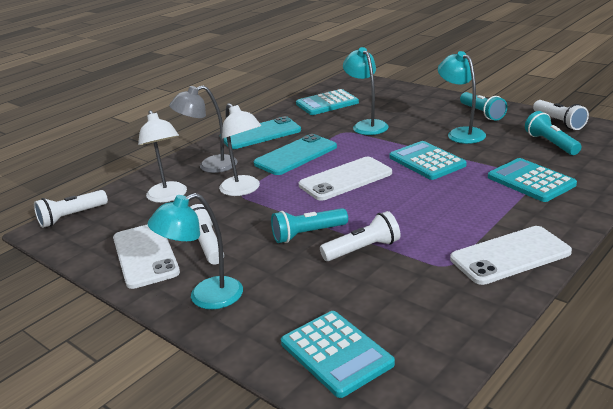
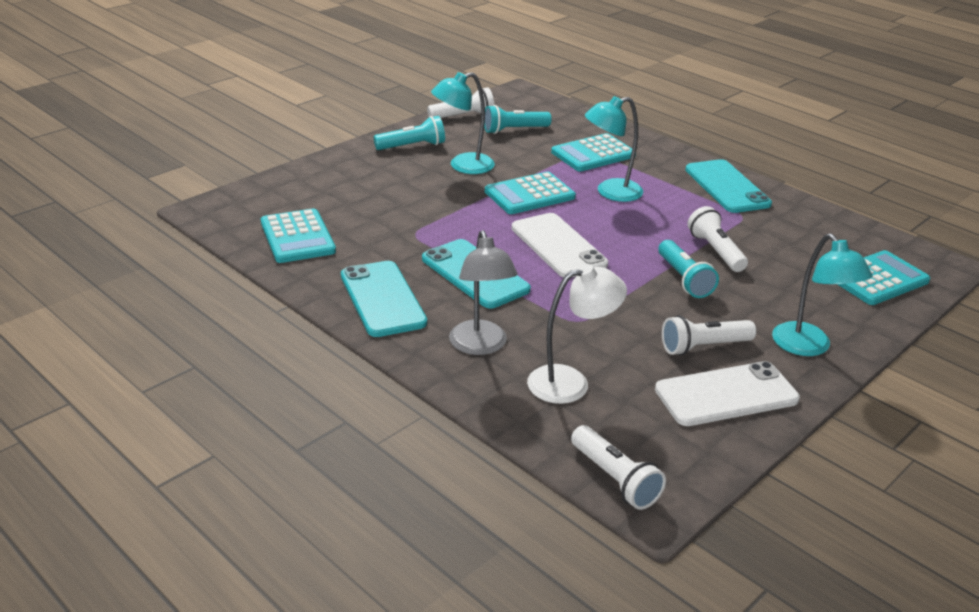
camera: 90 degrees left, 5 degrees up
(244, 190) = (566, 318): white lamp -> none
(367, 125) = (403, 217): turquoise lamp -> turquoise lamp (610, 192)
(510, 255) = (726, 187): white phone -> turquoise phone

